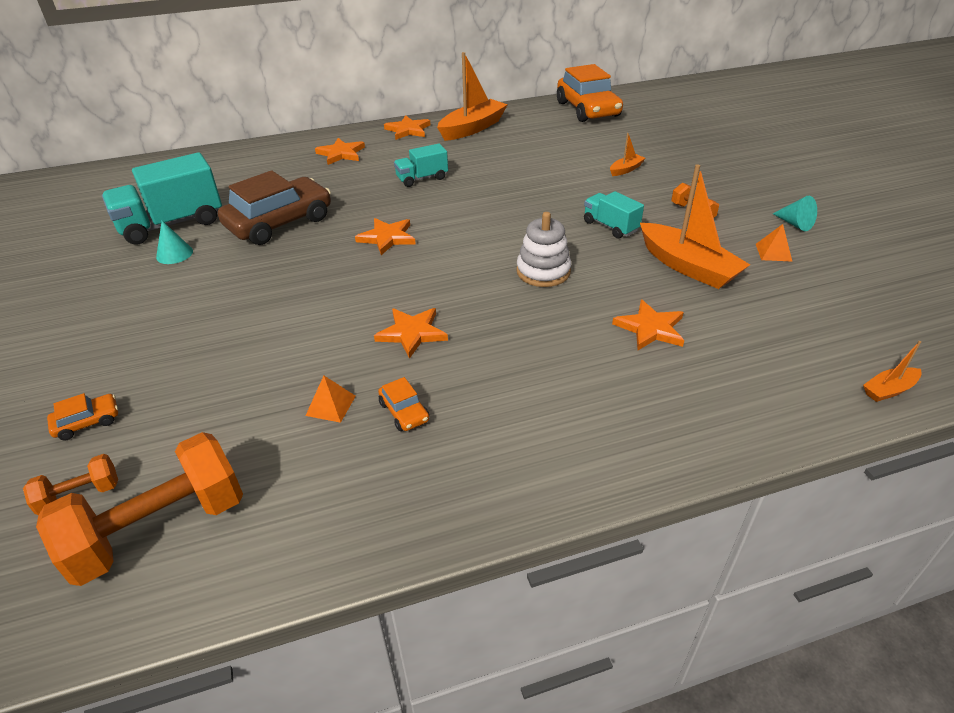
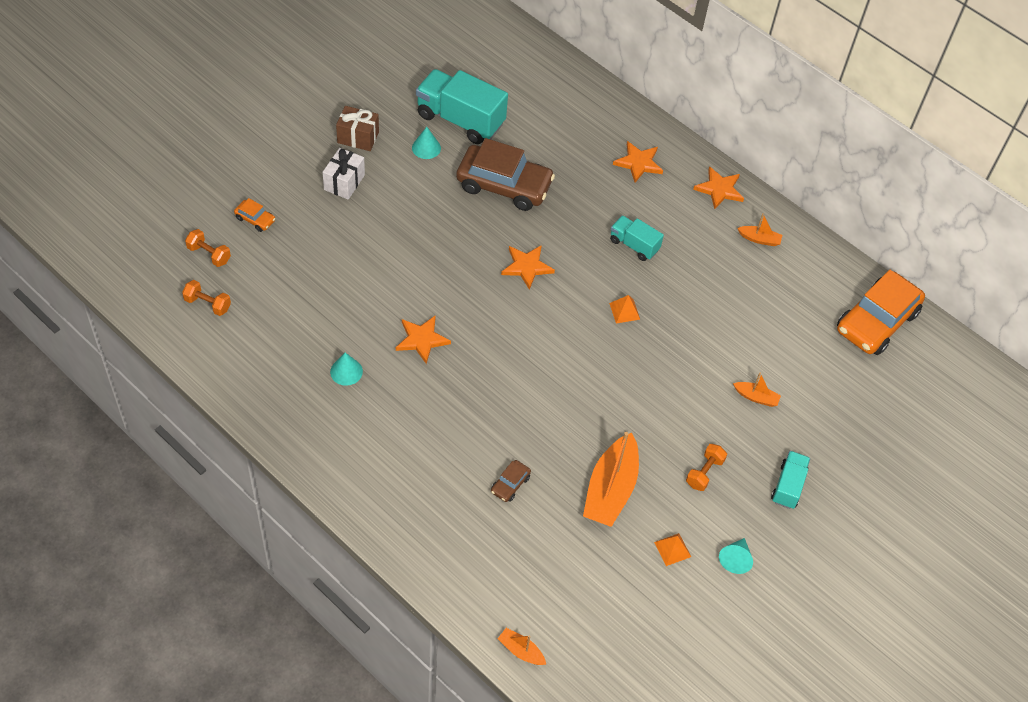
camera: 55 degrees right, 15 degrees up
(96, 295) = (358, 137): none -> brown gift
(138, 324) = (344, 182): none -> white gift
(159, 529) = (207, 304): orange dumbbell -> orange dumbbell, size x0.48
(331, 405) = (331, 330): orange pyramid -> orange pyramid (624, 311)
(404, 412) = (346, 371): orange car -> turquoise cone
(472, 128) = (759, 239): orange boat -> orange boat, size x0.47
(543, 271) = (543, 391): white stacking toy -> none
(610, 226) = (640, 416): turquoise truck -> turquoise truck (788, 486)
(650, 328) = (510, 484): orange star -> brown car

